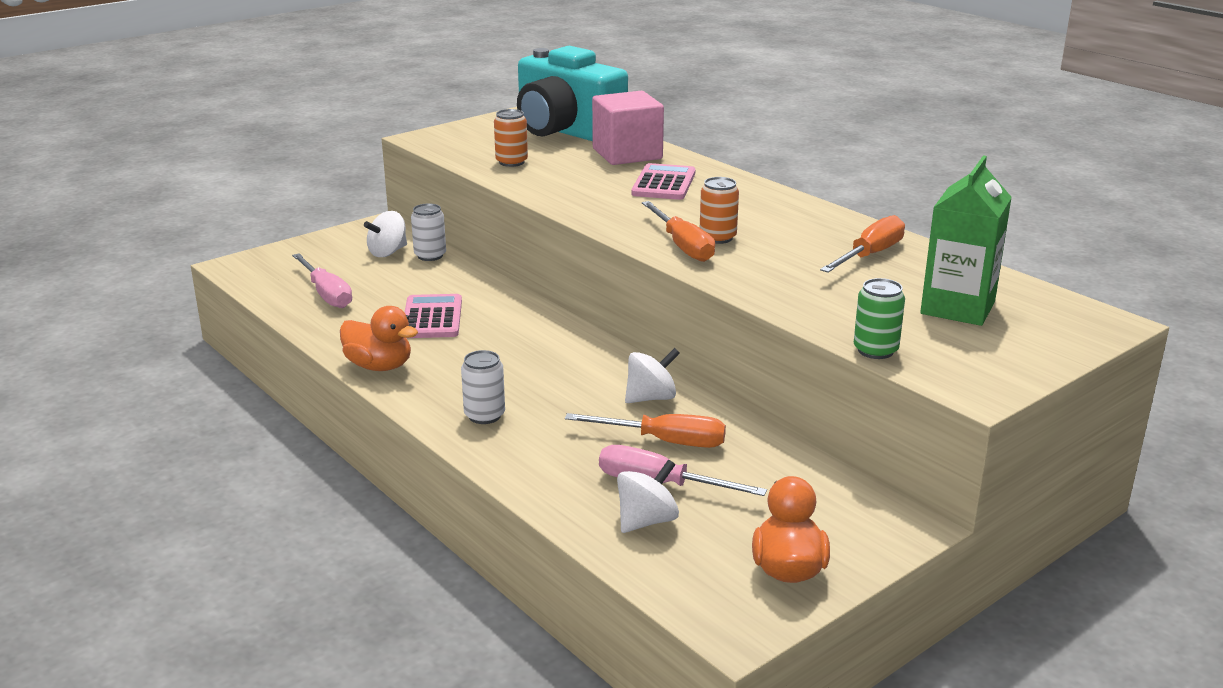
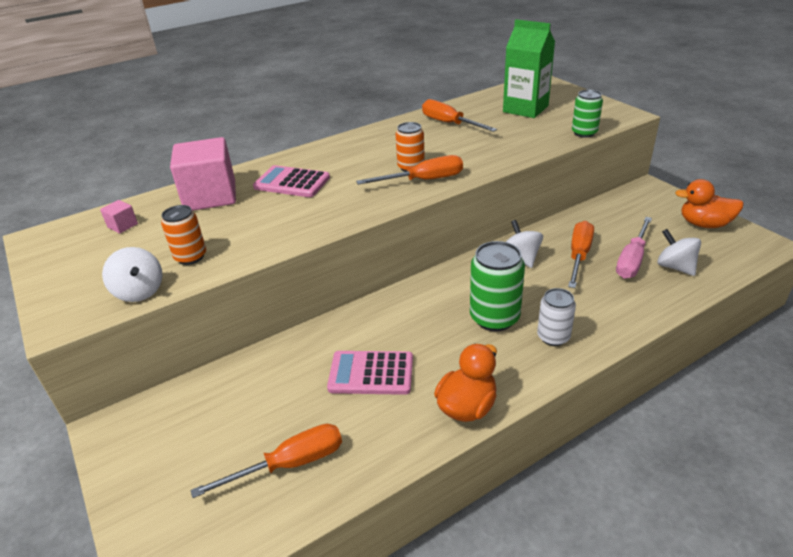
camera: 80 degrees left, 10 degrees up
(326, 294) = (289, 464): pink screwdriver -> orange screwdriver
(388, 252) = (196, 416): white spinning top -> white spinning top (139, 291)
(430, 256) = (222, 380): white can -> none
(520, 380) = (494, 318): none -> green can
(566, 131) = (122, 225): turquoise camera -> pink cube

